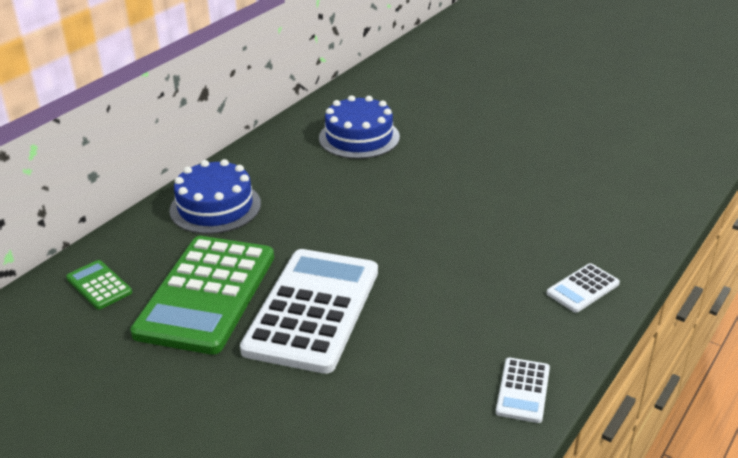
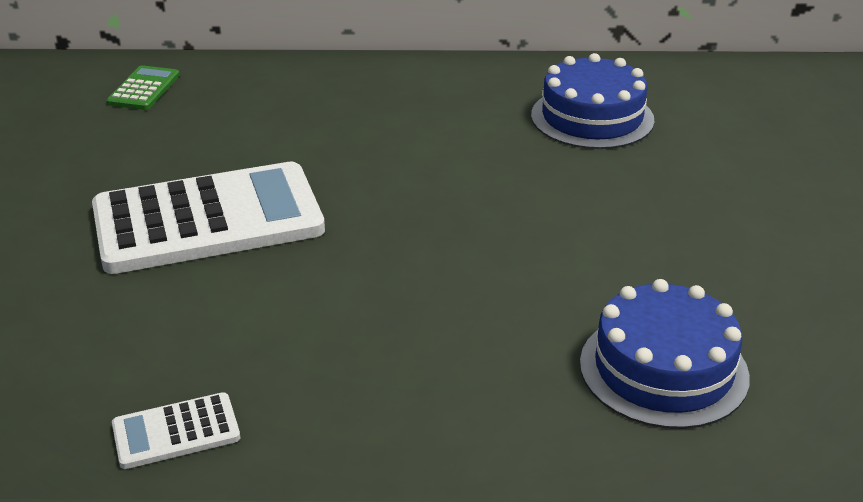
camera: 55 degrees right, 0 degrees up
(206, 294) = (179, 148): green calculator -> none
(215, 207) = (337, 91): blue cake -> blue cake (663, 369)
(583, 288) = (448, 416): white calculator -> none

